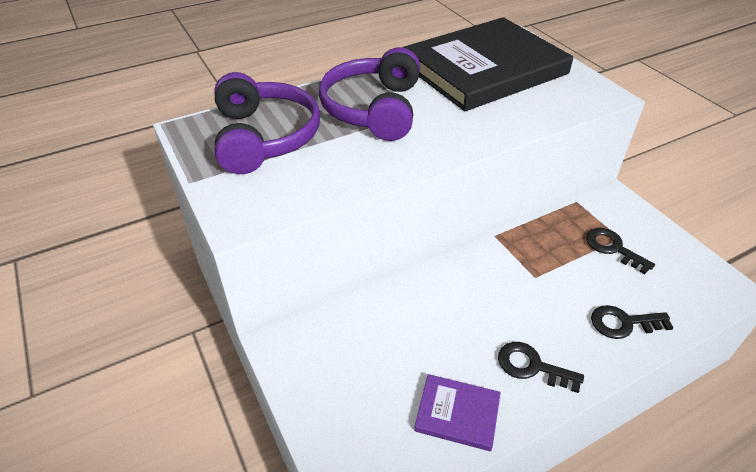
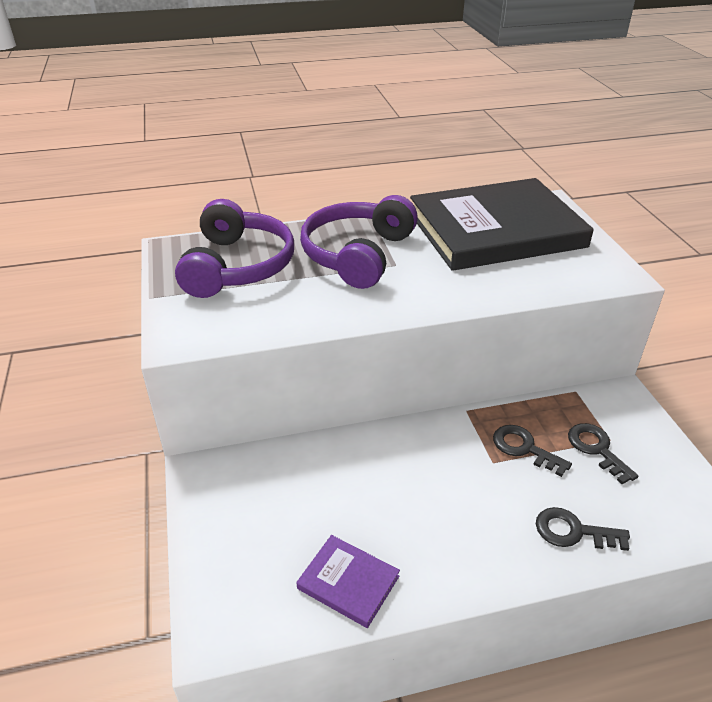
camera: 15 degrees right, 5 degrees down
(531, 366) = (448, 553): black key -> black key (524, 448)

